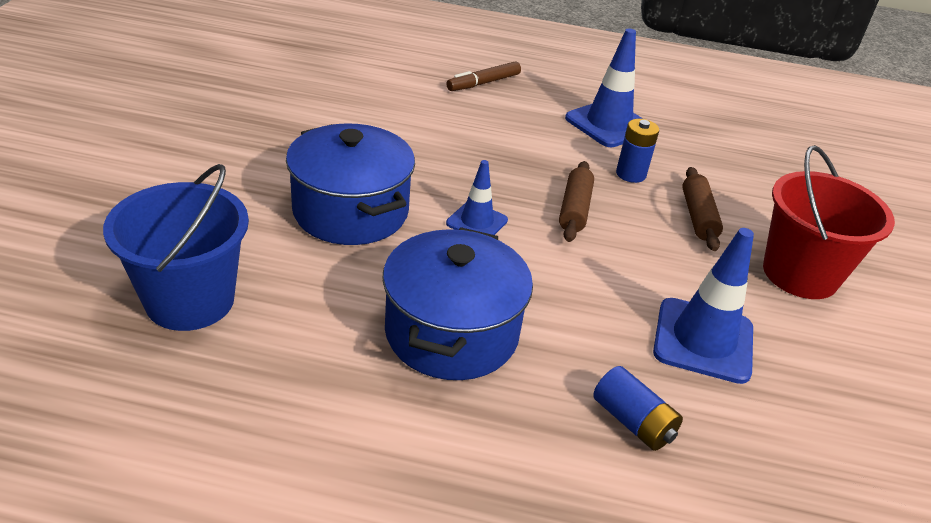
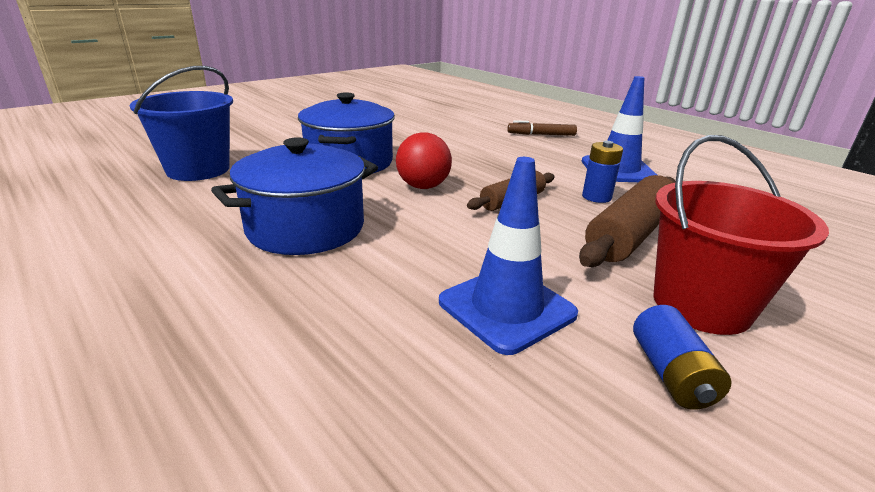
camera: 40 degrees right, 10 degrees down
(477, 222) = (423, 187): blue traffic cone -> red ball
(633, 422) = (345, 329): blue battery -> blue battery (671, 374)
(698, 216) = (629, 235): brown rolling pin -> brown rolling pin, size x1.65

